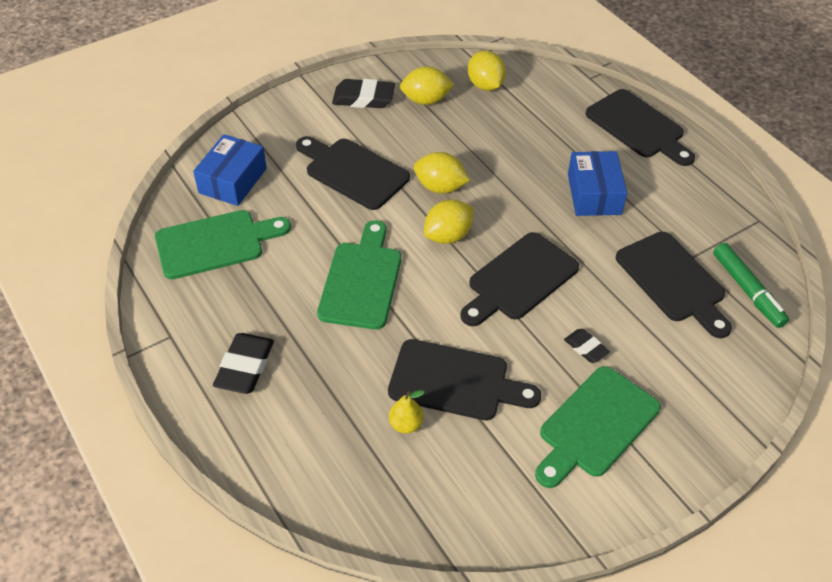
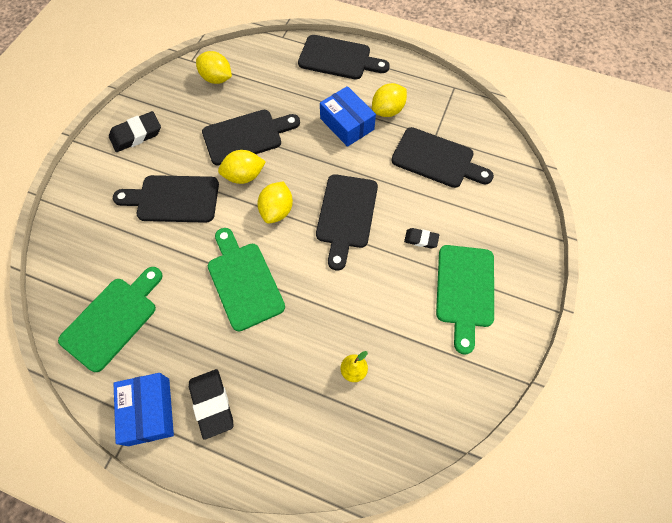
camera: 35 degrees left, 15 degrees up
(233, 180) = (86, 259): blue box -> blue box (149, 411)
(426, 100) = (183, 112): yellow lemon -> yellow lemon (388, 111)
(455, 381) = (361, 317): black cutting board -> black cutting board (246, 136)
(747, 290) = (481, 140): green marker -> none

